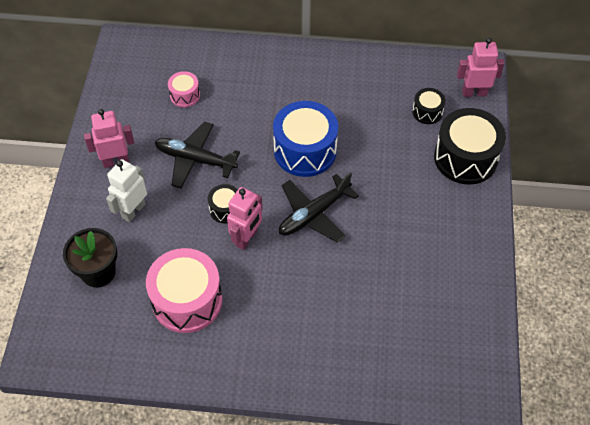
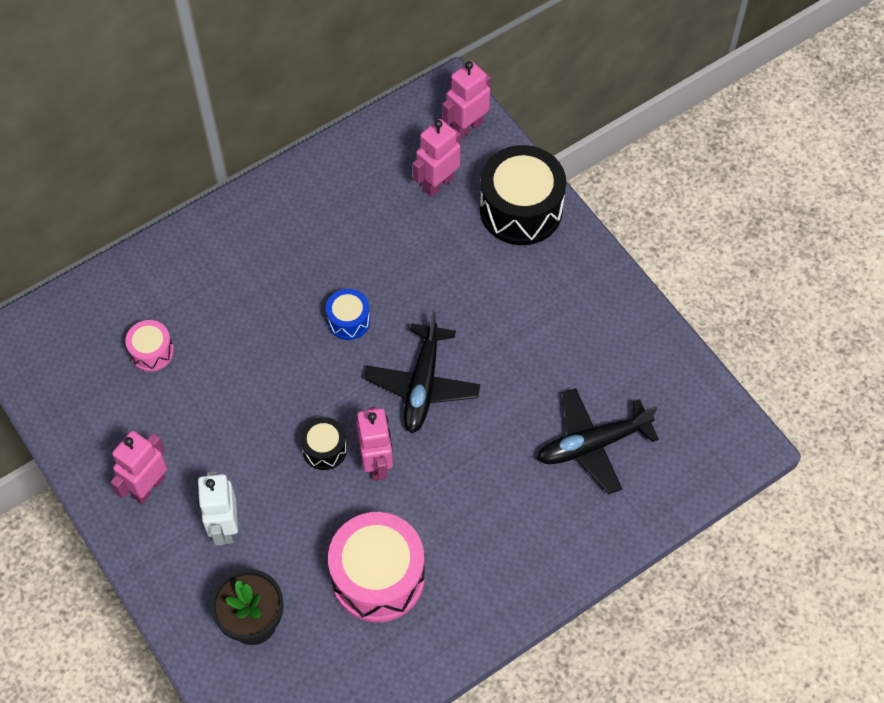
camera: 40 degrees left, 5 degrees up
(195, 159) = (237, 418): black plane -> black plane (592, 444)
(305, 150) = (348, 320): blue drum -> blue drum, size x0.50
(427, 112) = (438, 183): black drum -> pink robot

